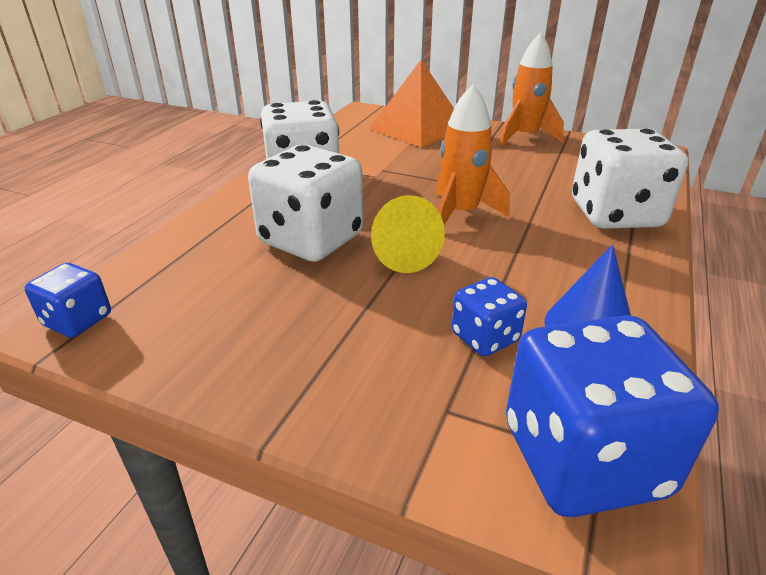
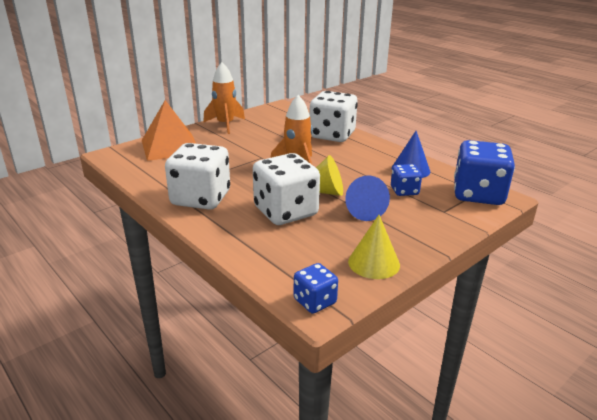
camera: 65 degrees left, 5 degrees down
(198, 353) = (374, 263): none -> yellow cone
(367, 305) = (363, 210): none -> blue cone

